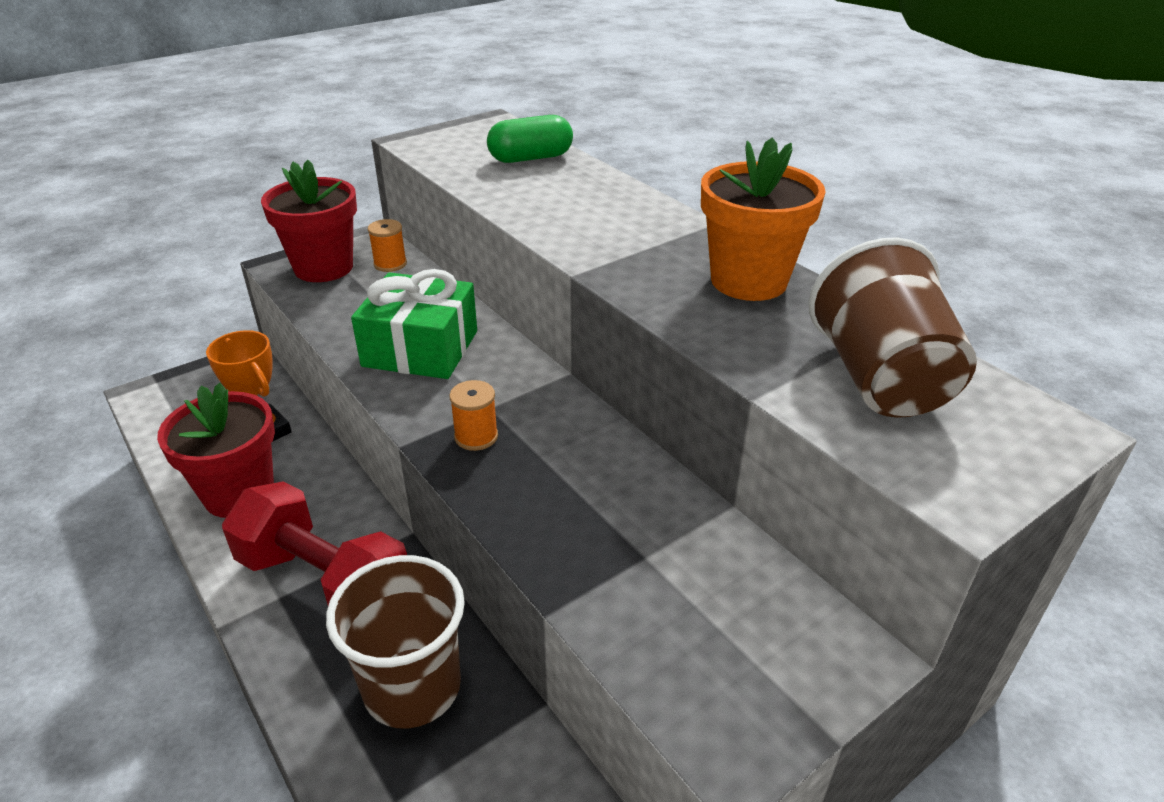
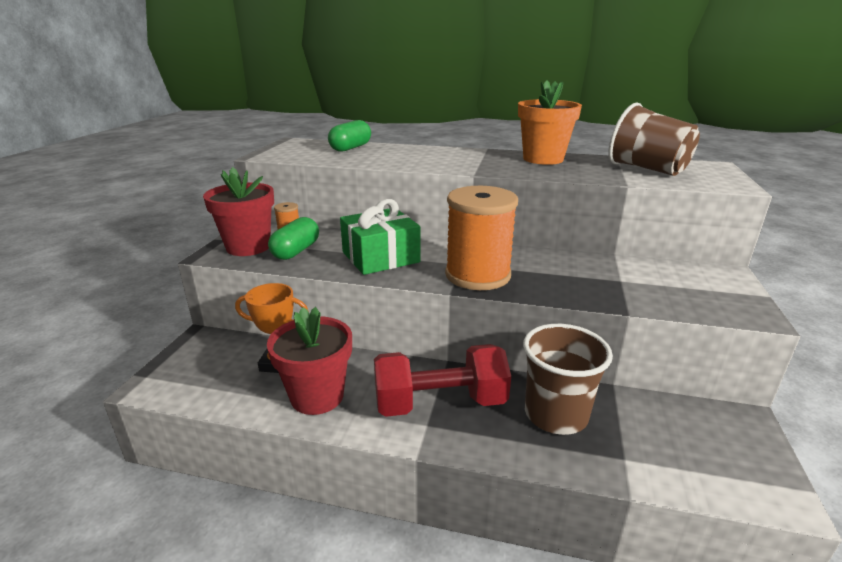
camera: 40 degrees left, 10 degrees down
(355, 296) = (296, 251): none -> green capsule
(476, 436) = (477, 275): orange spool -> orange spool, size x2.40

